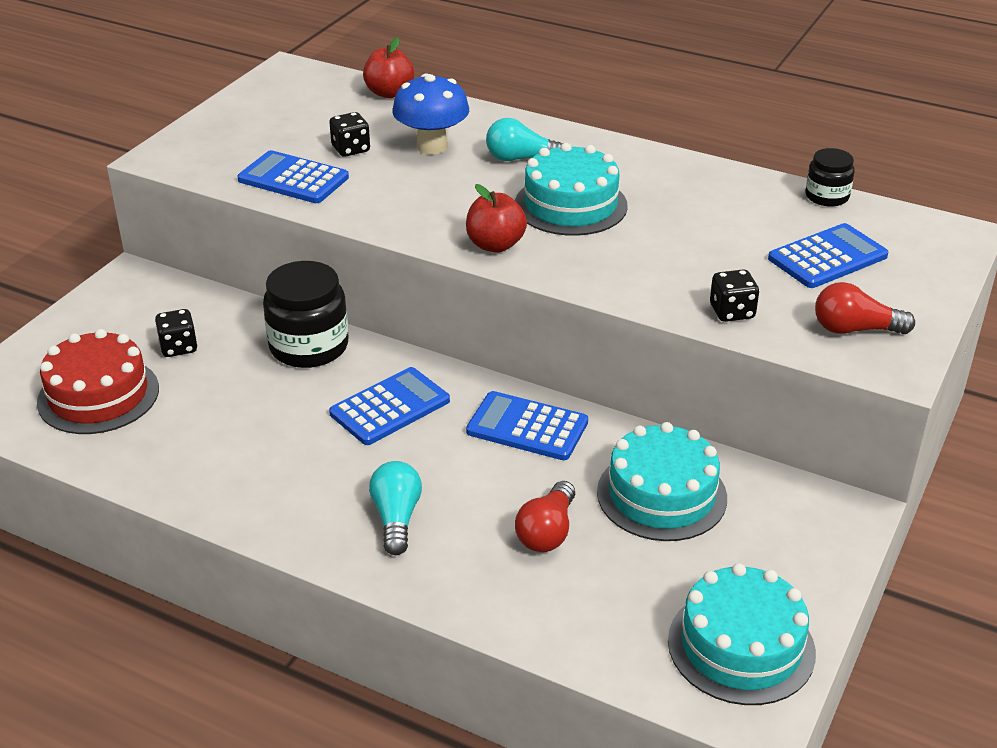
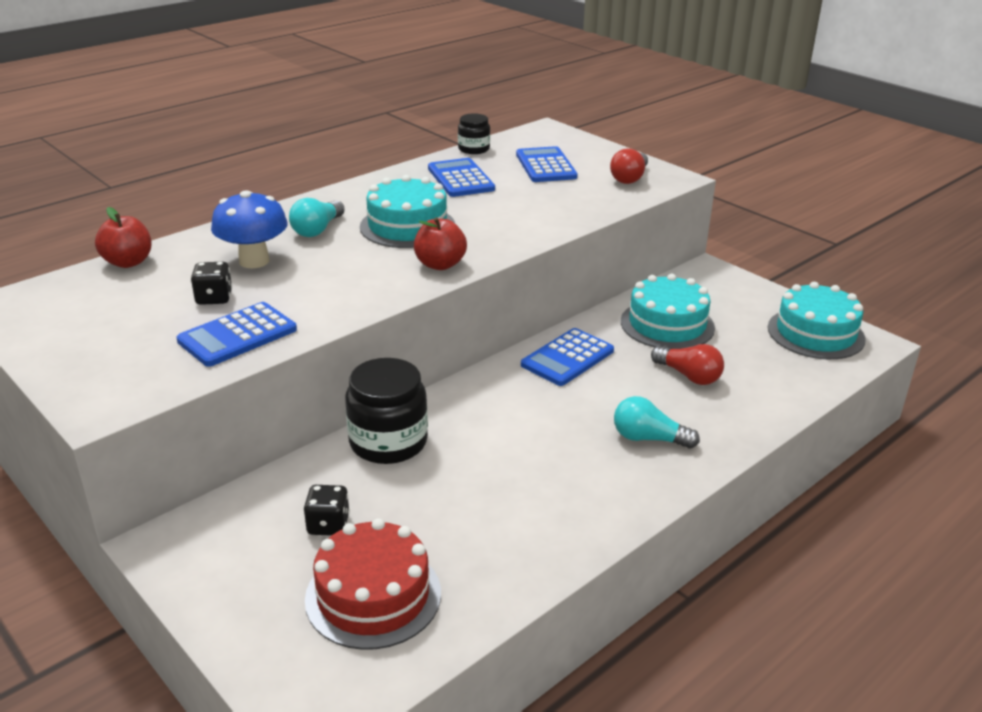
camera: 70 degrees left, 5 degrees down
(390, 407) = (506, 415): blue calculator -> blue calculator (461, 179)
(732, 312) = (588, 206): black dice -> none

